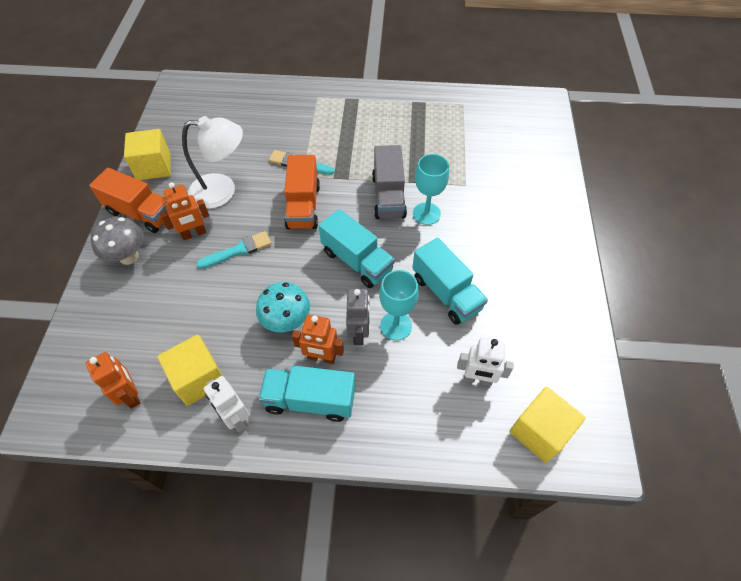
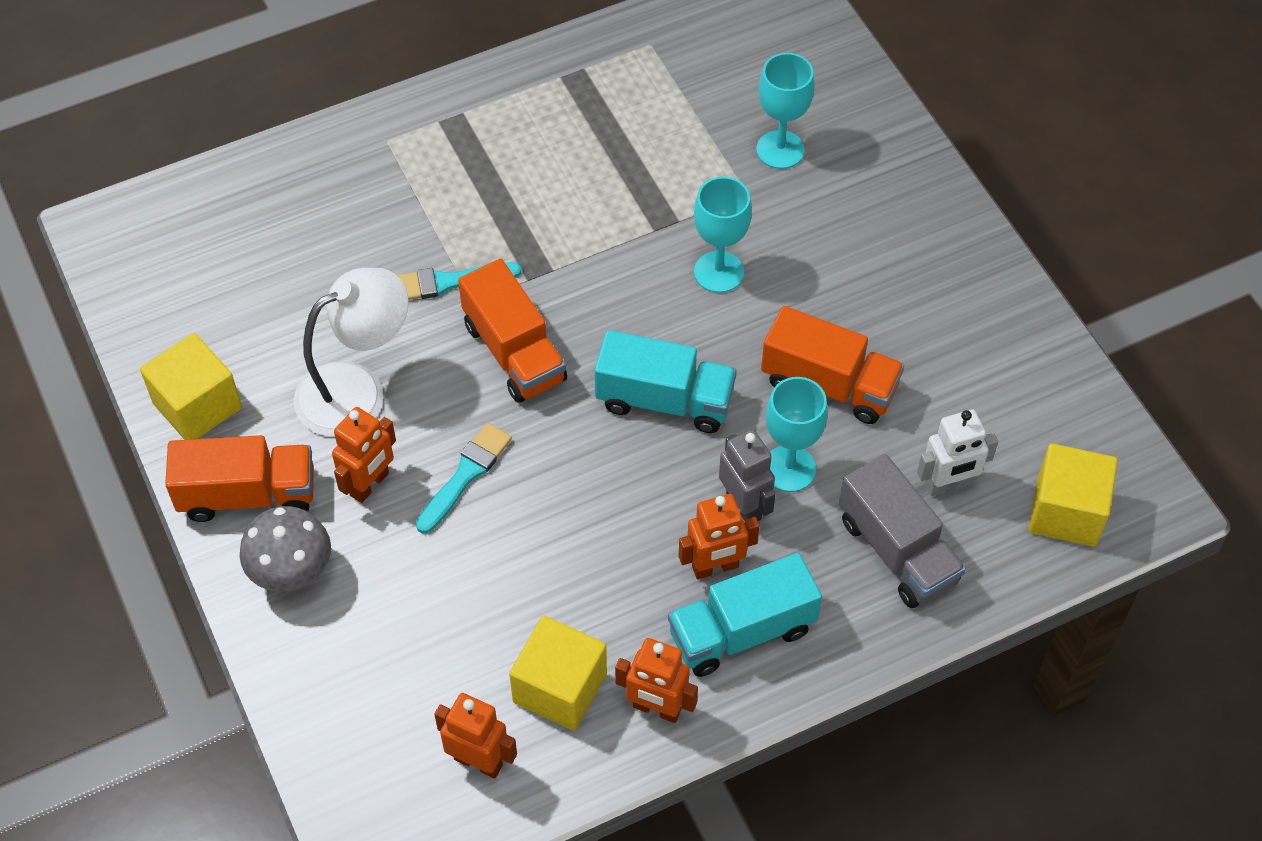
camera: 30 degrees left, 0 degrees up
(236, 418) = (656, 709): white robot -> orange robot
(287, 322) = (627, 544): turquoise mushroom -> none
(388, 196) = (639, 270): grey truck -> grey truck (897, 550)
(446, 293) = (829, 384): turquoise truck -> orange truck
(495, 172) = (780, 150): none -> turquoise goblet

